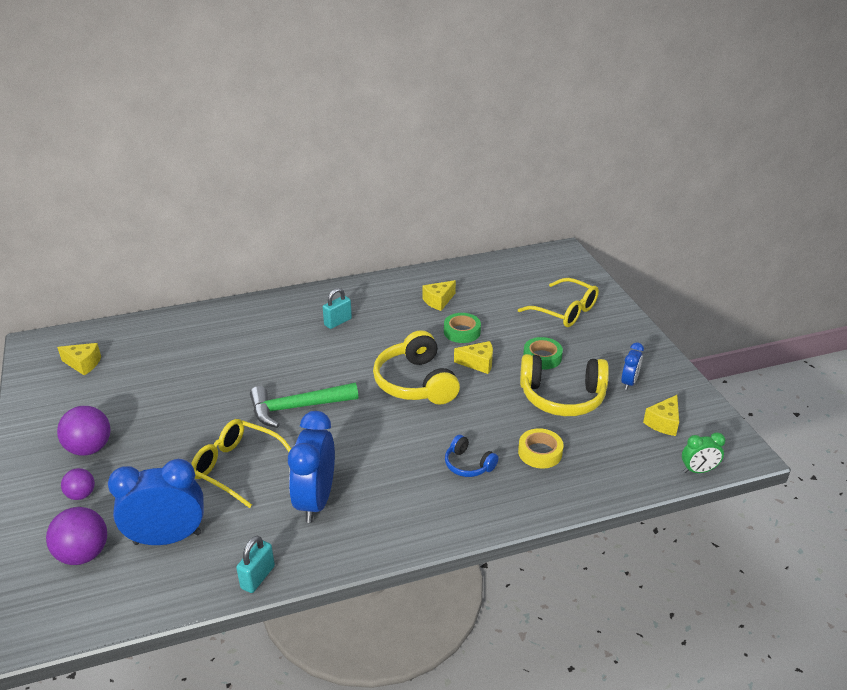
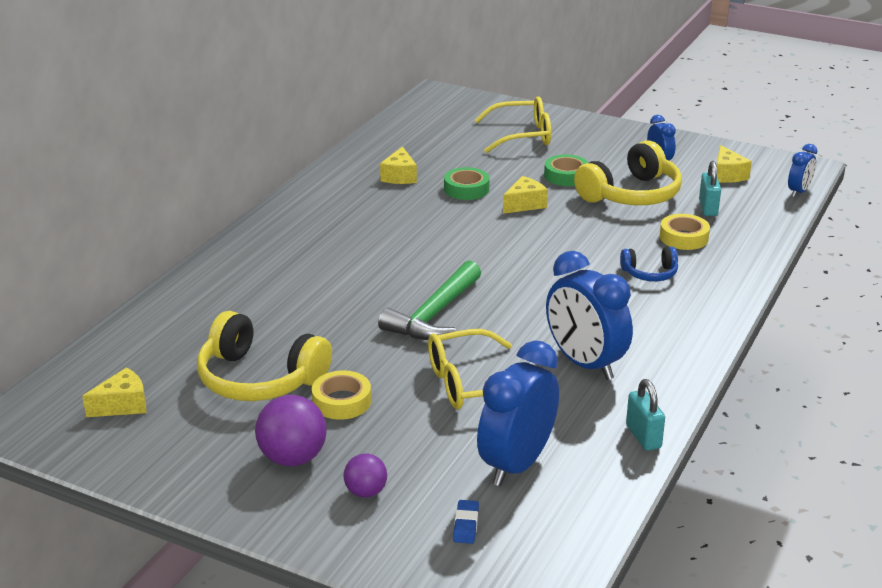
camera: 45 degrees left, 5 degrees down
(83, 554) = (466, 525): purple ball -> blue eraser
(164, 431) = (341, 401): none -> yellow tape
(338, 322) = (336, 235): turquoise padlock -> turquoise padlock (708, 208)
(415, 382) = (500, 243): yellow headphones -> yellow headphones (259, 379)
(698, 470) = (799, 192): green clock -> blue clock

